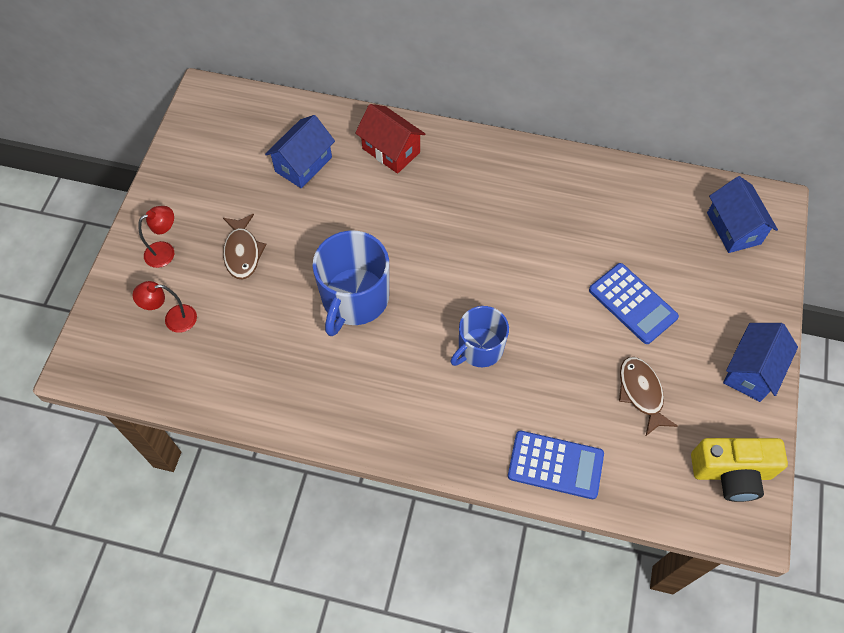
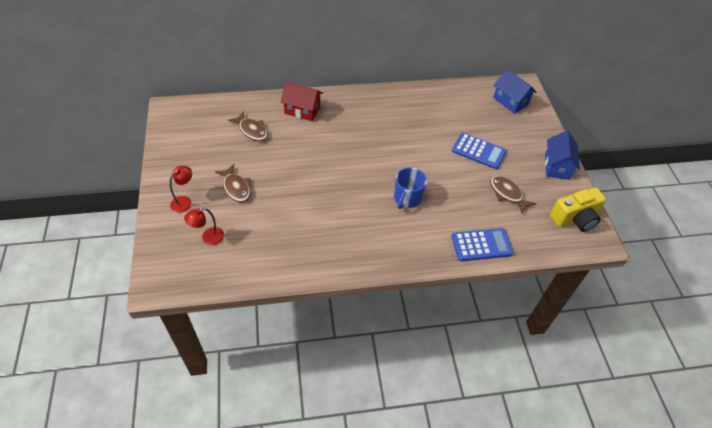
camera: 25 degrees left, 10 degrees down
(303, 164) = (252, 130): blue house -> brown fish
(354, 298) = (319, 193): blue mug -> none

